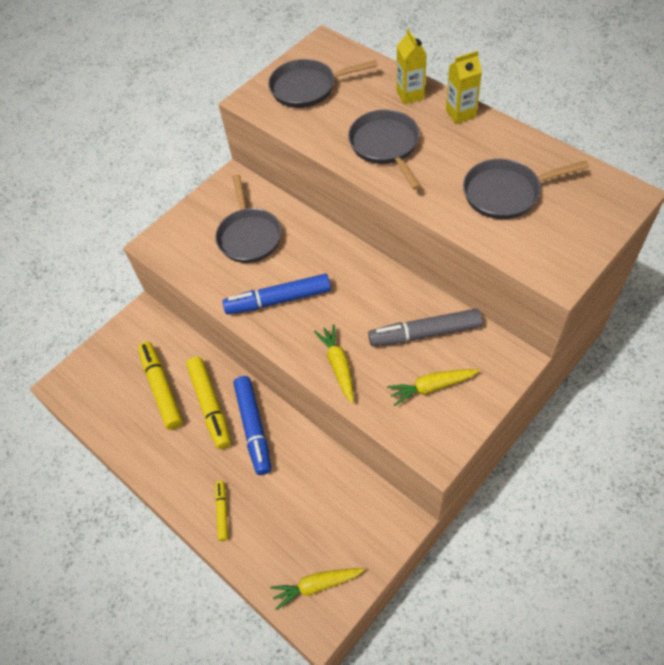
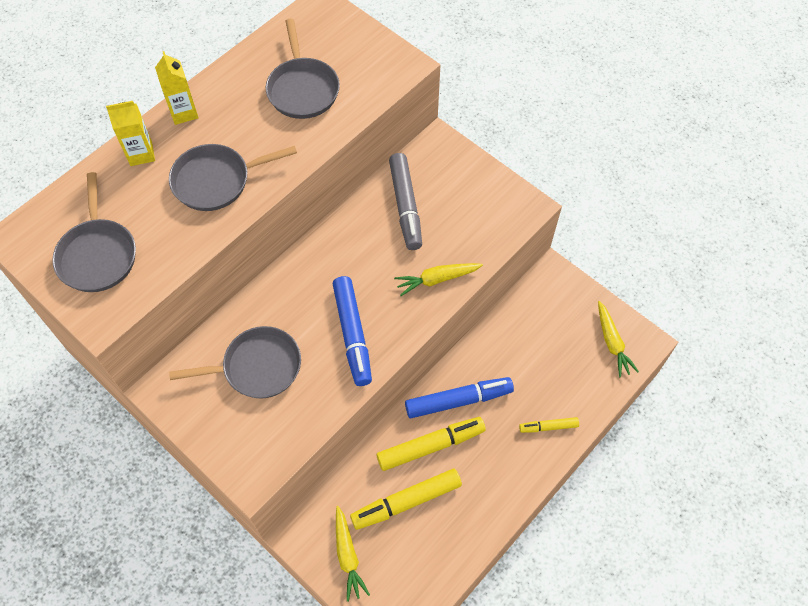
camera: 95 degrees left, 5 degrees up
(431, 387) = (463, 205): yellow carrot -> yellow carrot (348, 556)

